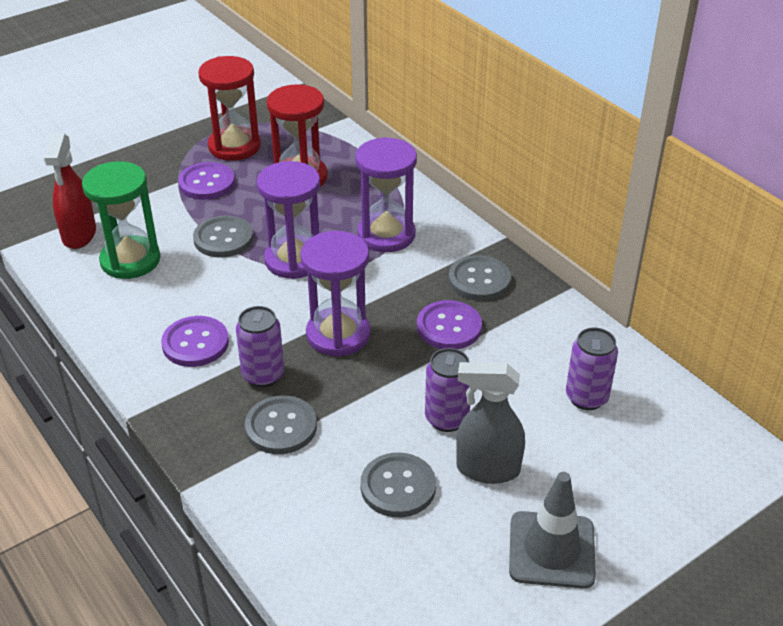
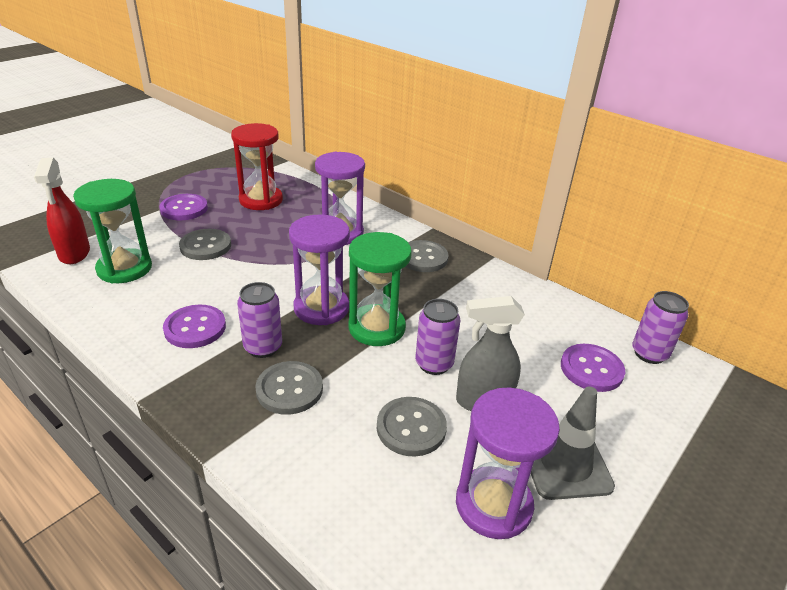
camera: 15 degrees left, 5 degrees down
(234, 146) = (202, 183): red hourglass -> none
(294, 260) = (270, 256): purple hourglass -> purple hourglass (493, 505)
(394, 367) = (376, 328): none -> green hourglass
(449, 327) = (411, 293): purple button -> purple button (591, 369)
(586, 397) = (539, 333): purple can -> purple can (649, 353)

